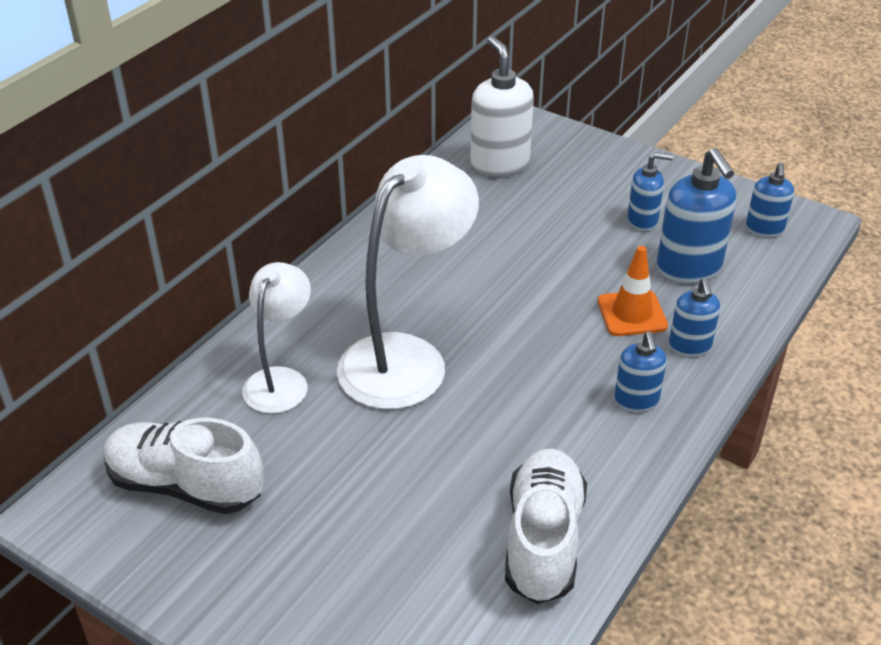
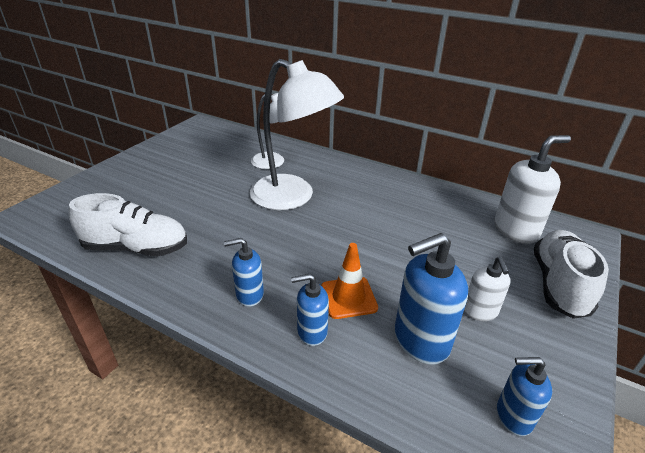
camera: 85 degrees right, 5 degrees down
(185, 485) = (208, 145): white shoe -> white shoe (559, 285)
(642, 220) = (480, 312): blue soap dispenser -> white soap dispenser

